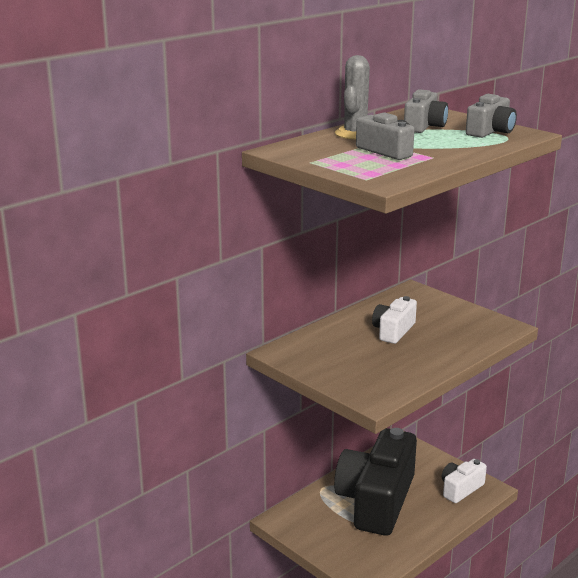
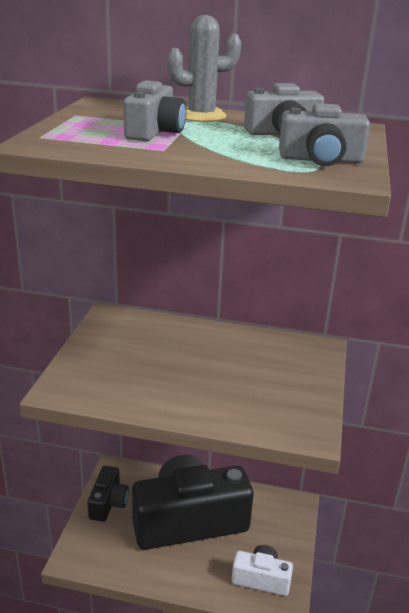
camera: 55 degrees right, 5 degrees up
(318, 537) = (108, 503): none -> black camera
(393, 331) = (212, 361): white camera -> none

